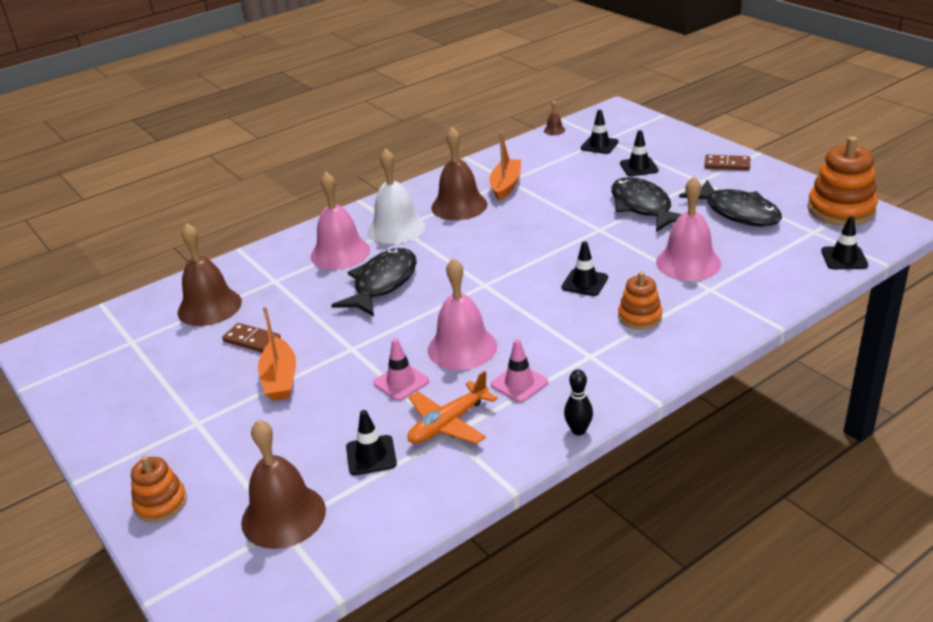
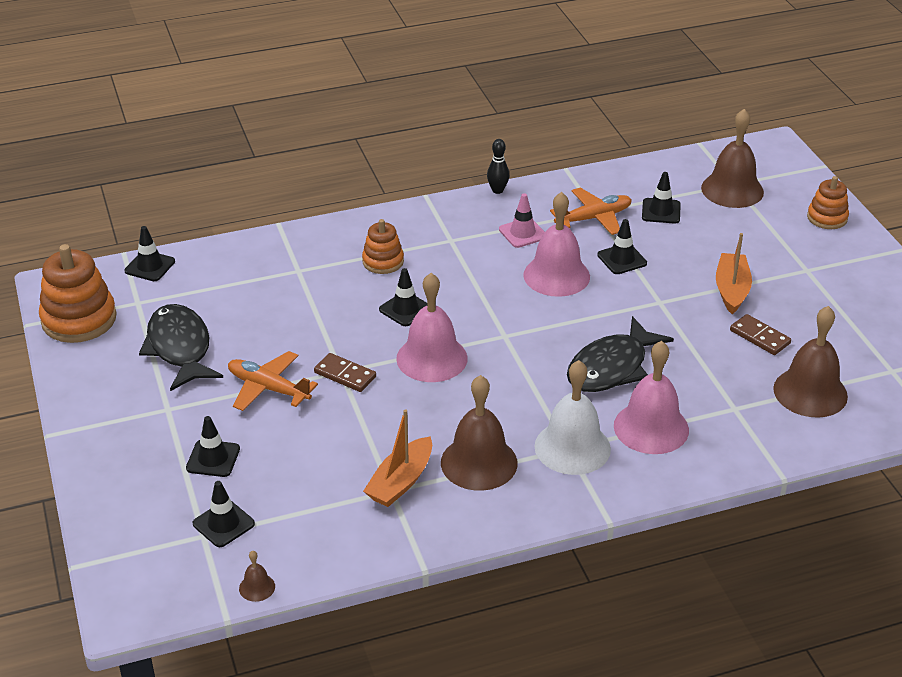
camera: 165 degrees left, 5 degrees up
(401, 382) = (622, 259): pink traffic cone -> black traffic cone
(643, 207) = (268, 388): black fish -> orange plane
(688, 263) = (290, 302): pink bell -> pink bell (432, 358)
(727, 165) = (109, 425): brown domino -> brown domino (345, 375)

